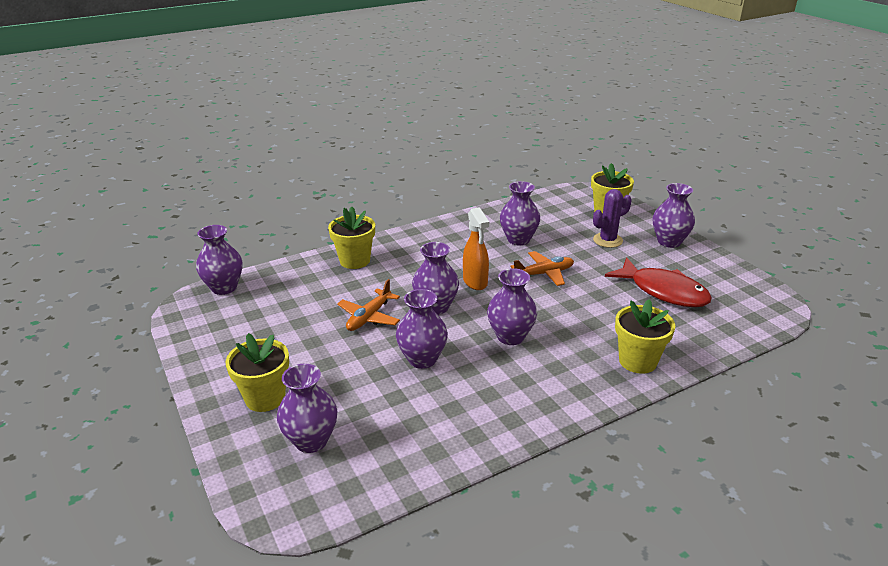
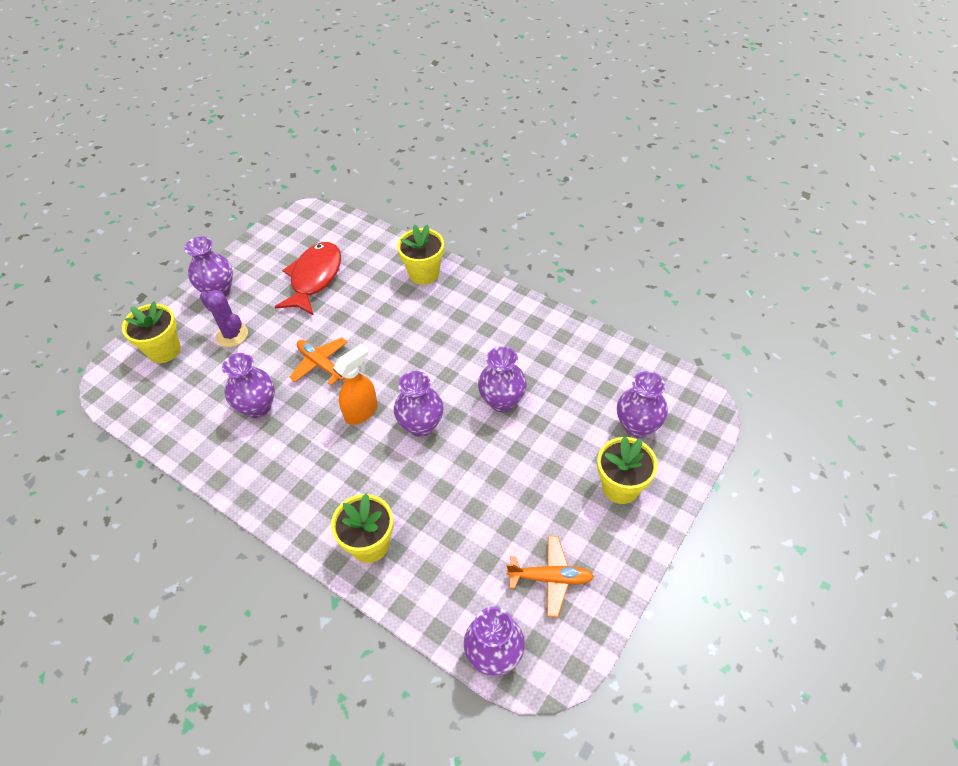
camera: 115 degrees left, 20 degrees up
(369, 317) = (467, 471): orange plane -> orange plane (550, 578)
(510, 336) = (436, 355): purple vase -> none

